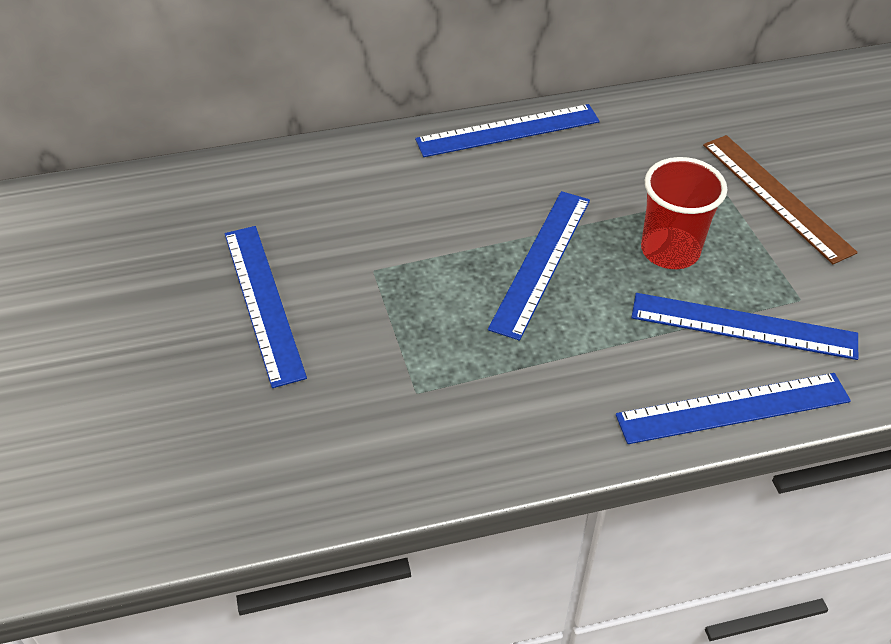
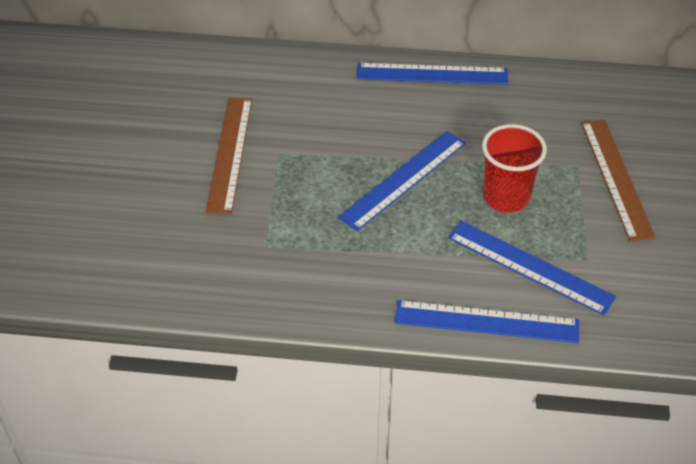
camera: 20 degrees right, 0 degrees up
(263, 302) = (191, 156): blue ruler -> none
(312, 286) = (230, 153): none -> brown ruler

